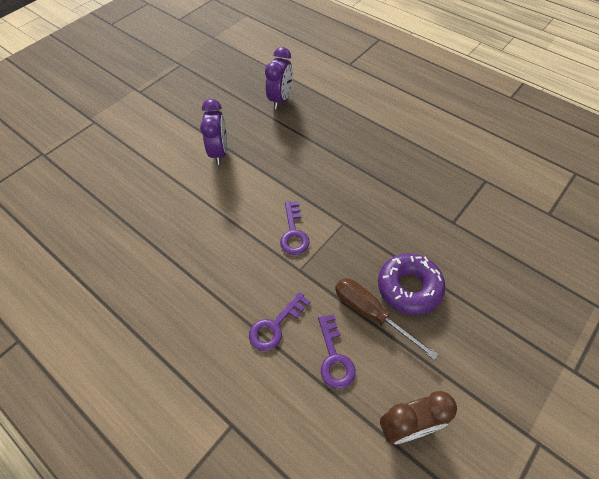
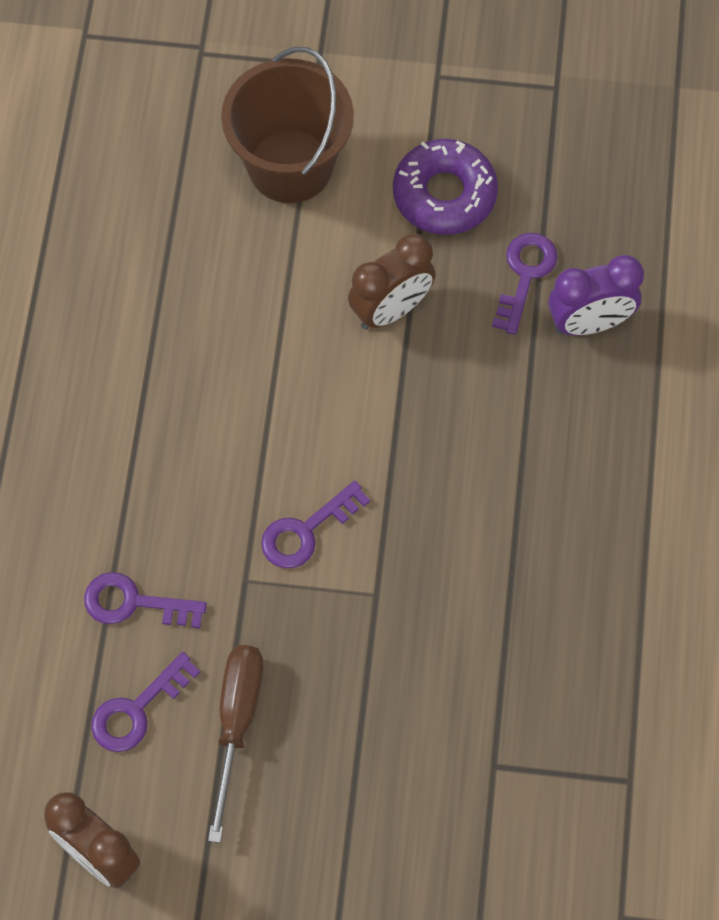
camera: 55 degrees right, 10 degrees up
(125, 152) = (290, 166): none -> brown bucket
(219, 152) = (391, 310): purple clock -> brown clock
(244, 107) = (525, 275): none -> purple key
(409, 287) = (318, 756): purple donut -> purple donut (444, 194)

